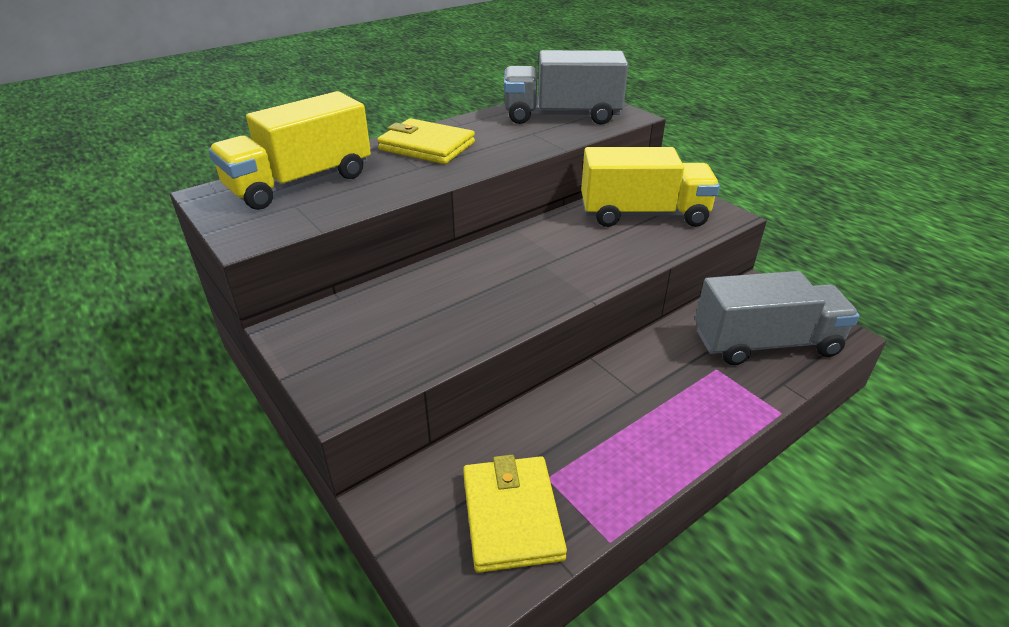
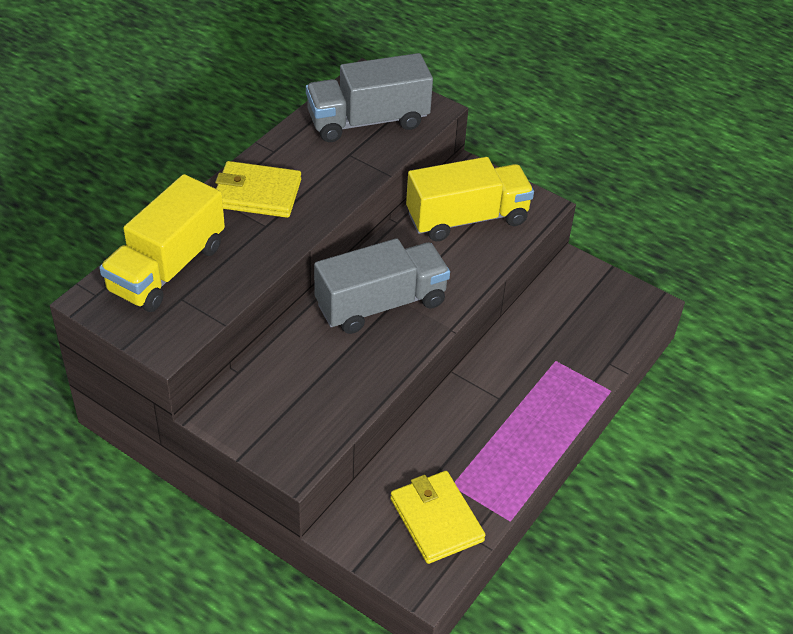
camera: 20 degrees left, 10 degrees up
(766, 343) = (590, 326): grey truck -> grey truck (381, 304)

